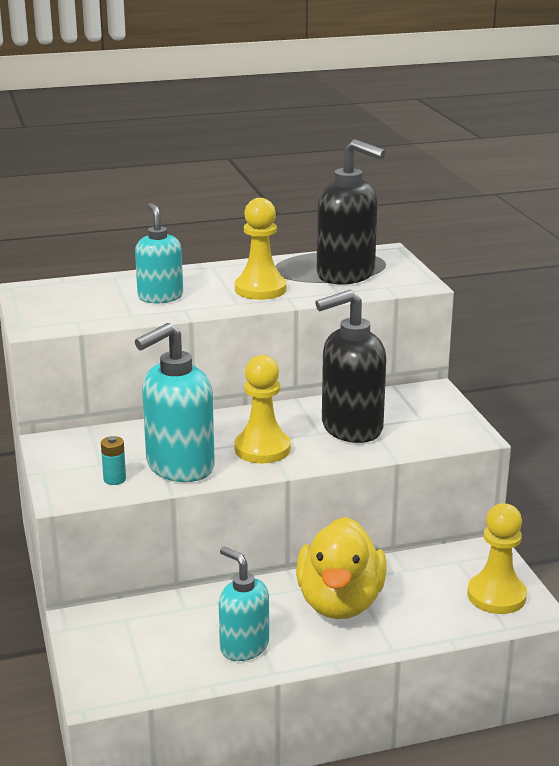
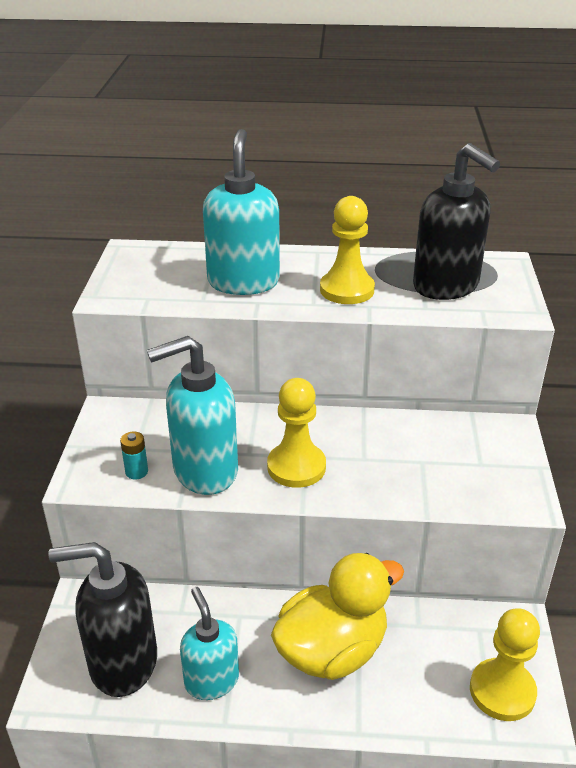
camera: 20 degrees right, 10 degrees up
(160, 297) = (243, 282): turquoise soap dispenser -> turquoise soap dispenser, size x1.54
(340, 603) = (332, 651): yellow duck -> yellow duck turned 150 degrees counterclockwise
(351, 428) = (399, 460): black soap dispenser -> black soap dispenser (122, 663)

